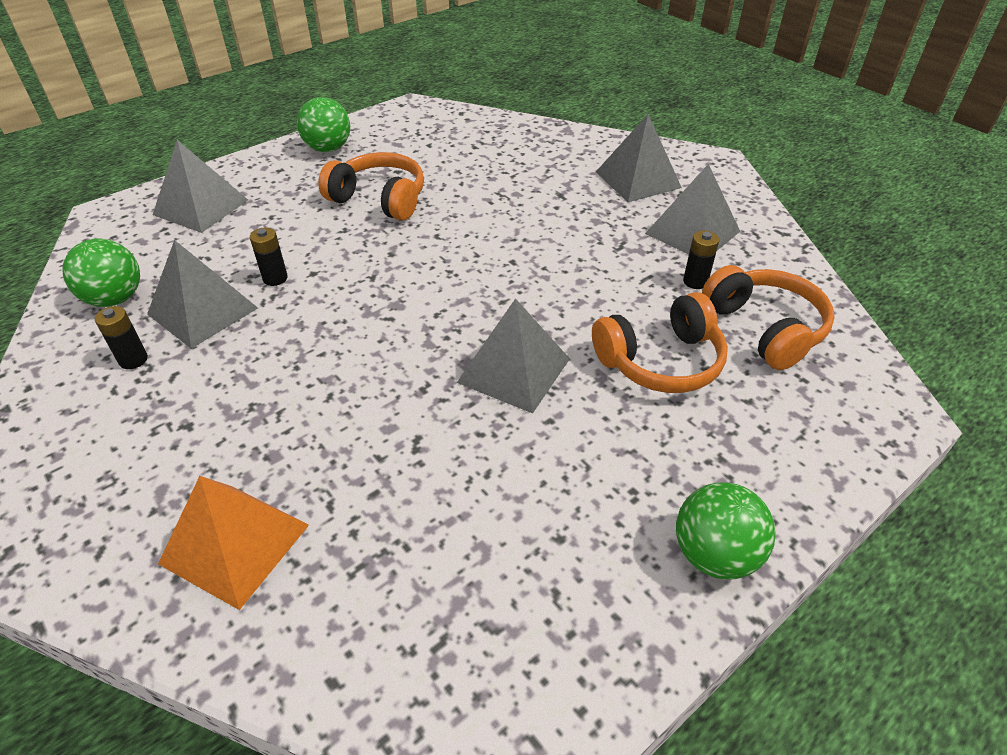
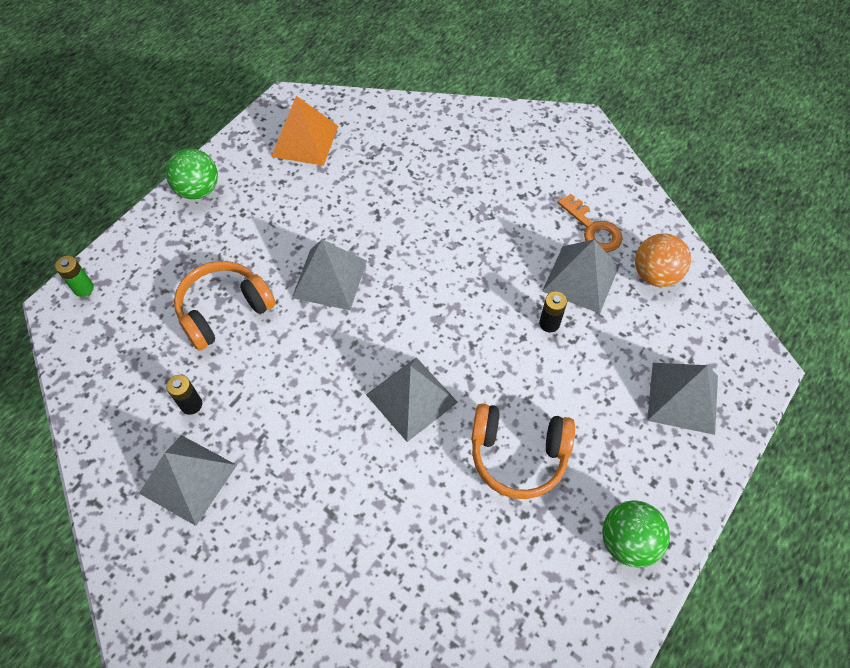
camera: 165 degrees right, 15 degrees up
(115, 298) = (655, 275): green ball -> orange ball
(133, 360) = (593, 229): black battery -> orange key
(235, 544) = (448, 144): orange pyramid -> orange pyramid (305, 141)
(637, 179) = (245, 568): grey pyramid -> grey pyramid (412, 398)
(765, 328) = (139, 361): orange headphones -> none
(872, 426) = (83, 288): none -> green battery

